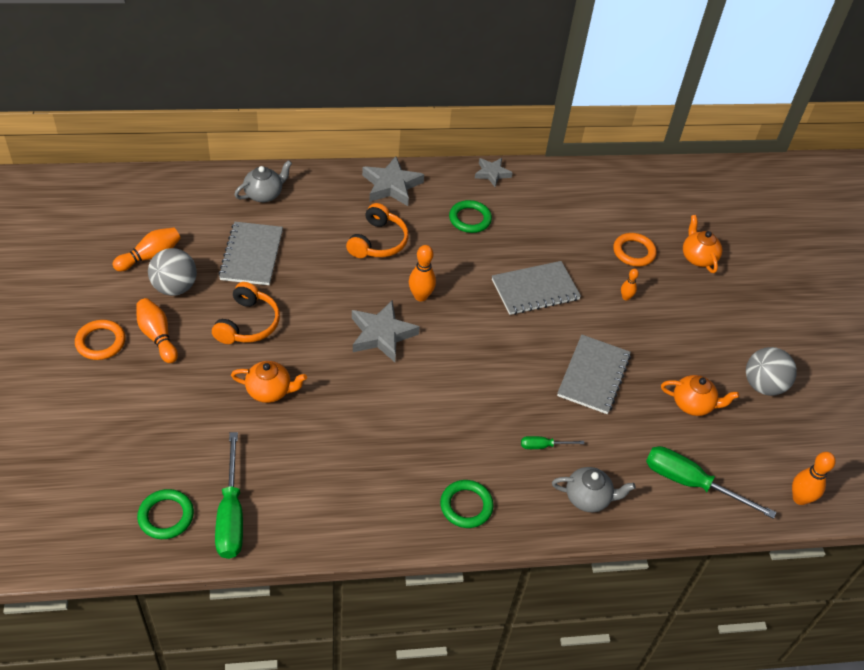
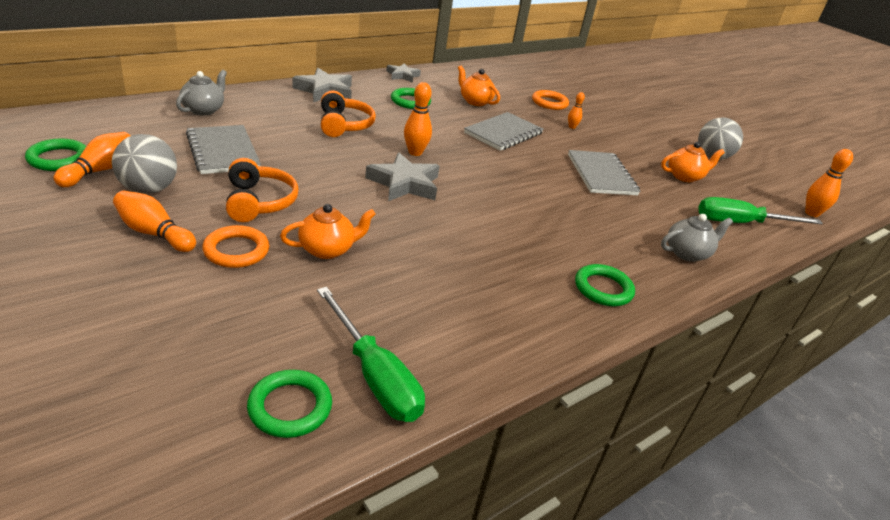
camera: 30 degrees left, 15 degrees down
(100, 342) = (76, 254): orange ring -> orange ring (236, 250)
(128, 236) = (58, 159): none -> green ring
(543, 446) = (616, 227): green screwdriver -> none
(698, 257) = (593, 100): orange teapot -> orange teapot (475, 101)

